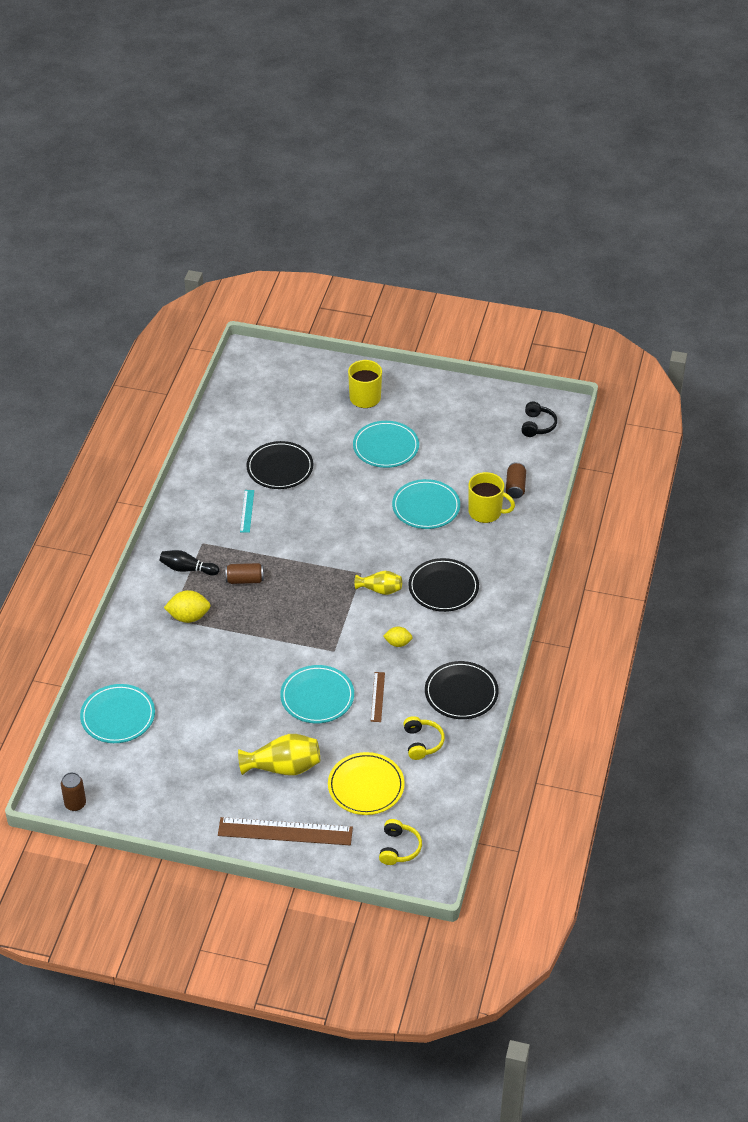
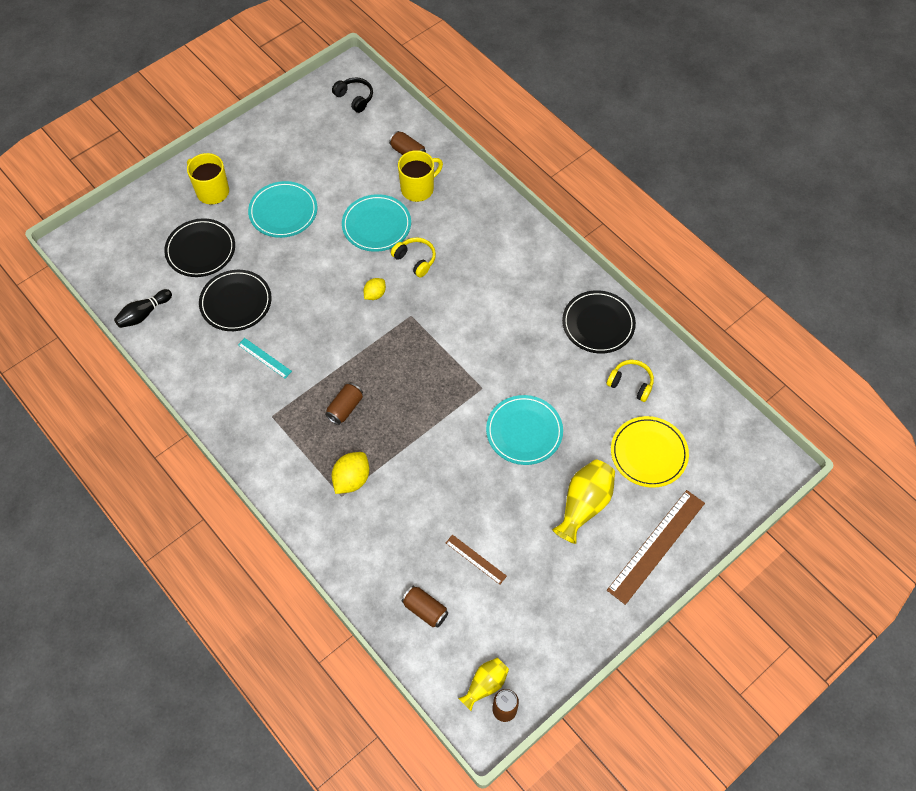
camera: 55 degrees left, 15 degrees up
(118, 716) = (425, 610): turquoise plate -> brown can
(187, 569) = (293, 446): black bowling pin -> black bowling pin (144, 314)
(377, 697) = (558, 386): brown ruler -> brown ruler (475, 559)
(380, 590) = (441, 313): yellow vase -> yellow vase (485, 685)
(398, 643) = (510, 336): yellow lemon -> yellow lemon (375, 294)
(399, 848) = (731, 468): yellow headphones -> yellow headphones (415, 260)
(443, 587) = (475, 267): black plate -> black plate (200, 250)

